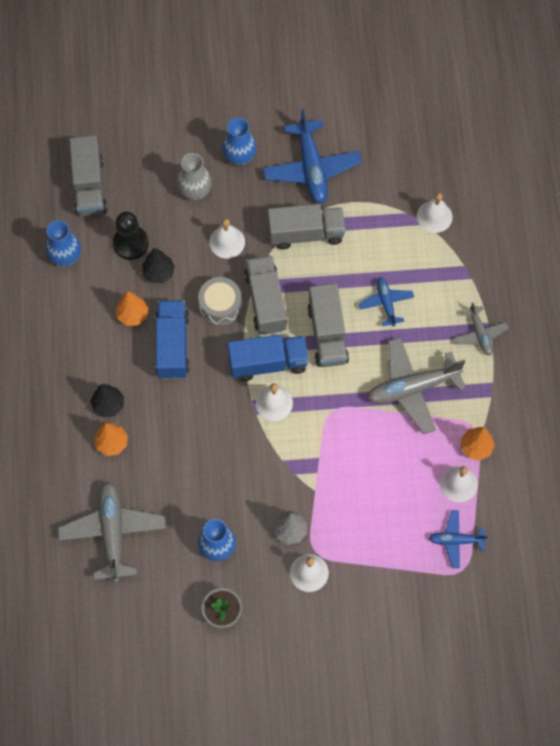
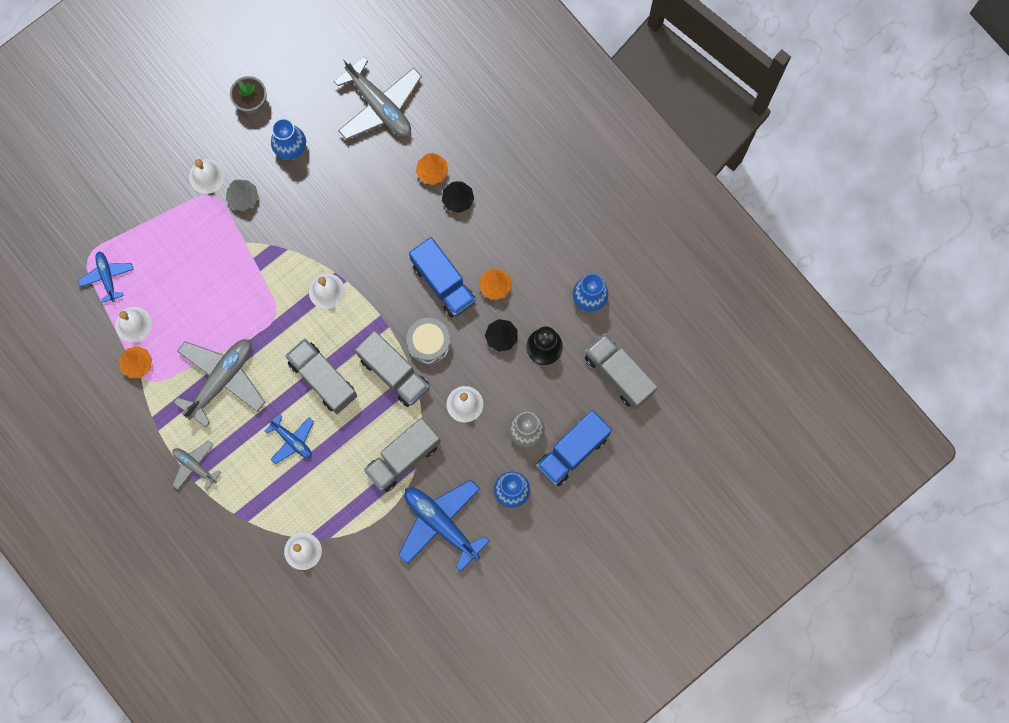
camera: 145 degrees right, 10 degrees up
(268, 363) = (355, 321): blue truck -> blue truck (572, 451)
(456, 540) = (107, 277): blue plane -> blue plane turned 75 degrees counterclockwise

